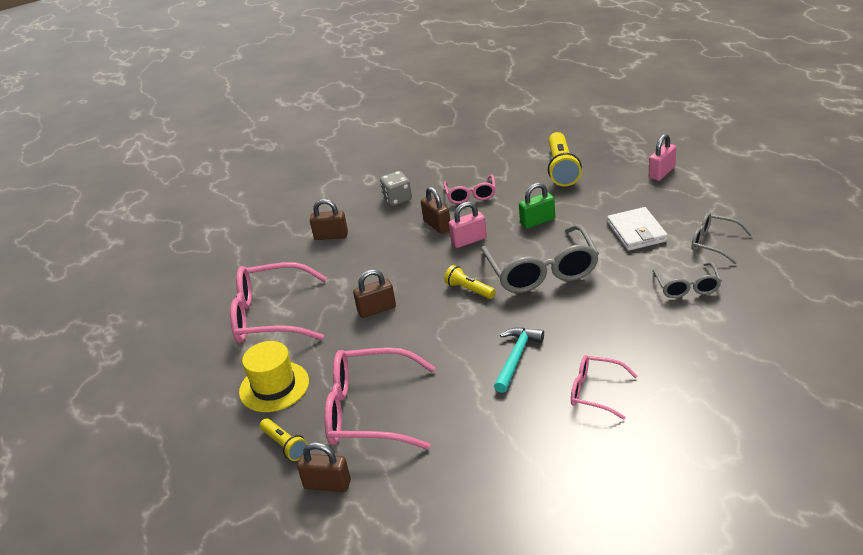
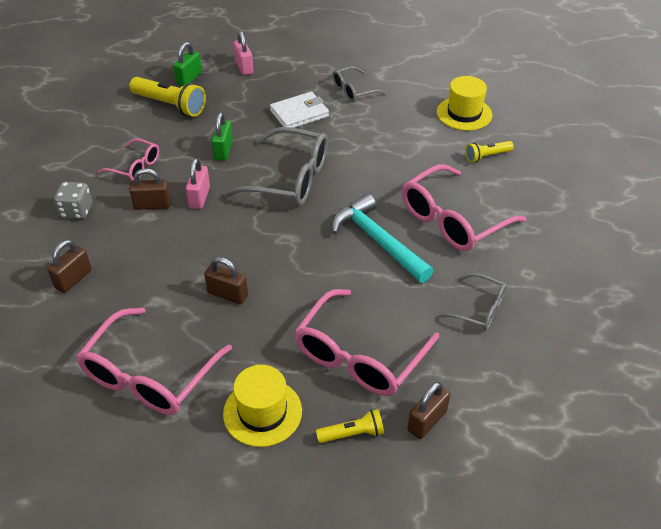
camera: 65 degrees left, 10 degrees up
(376, 309) = (227, 294): brown padlock -> brown padlock turned 75 degrees counterclockwise
(469, 290) = (266, 227): yellow flashlight -> yellow flashlight (487, 156)
(516, 358) = (378, 241): turquoise hammer -> turquoise hammer, size x1.50
(595, 392) = (452, 220): pink glasses -> pink glasses, size x1.83
(608, 158) = (189, 78): none -> green padlock
(636, 232) = (299, 114): white wallet -> white wallet turned 45 degrees counterclockwise
(687, 287) = (386, 125): grey glasses -> grey glasses (479, 309)
(778, 327) = (464, 113): none -> yellow hat

